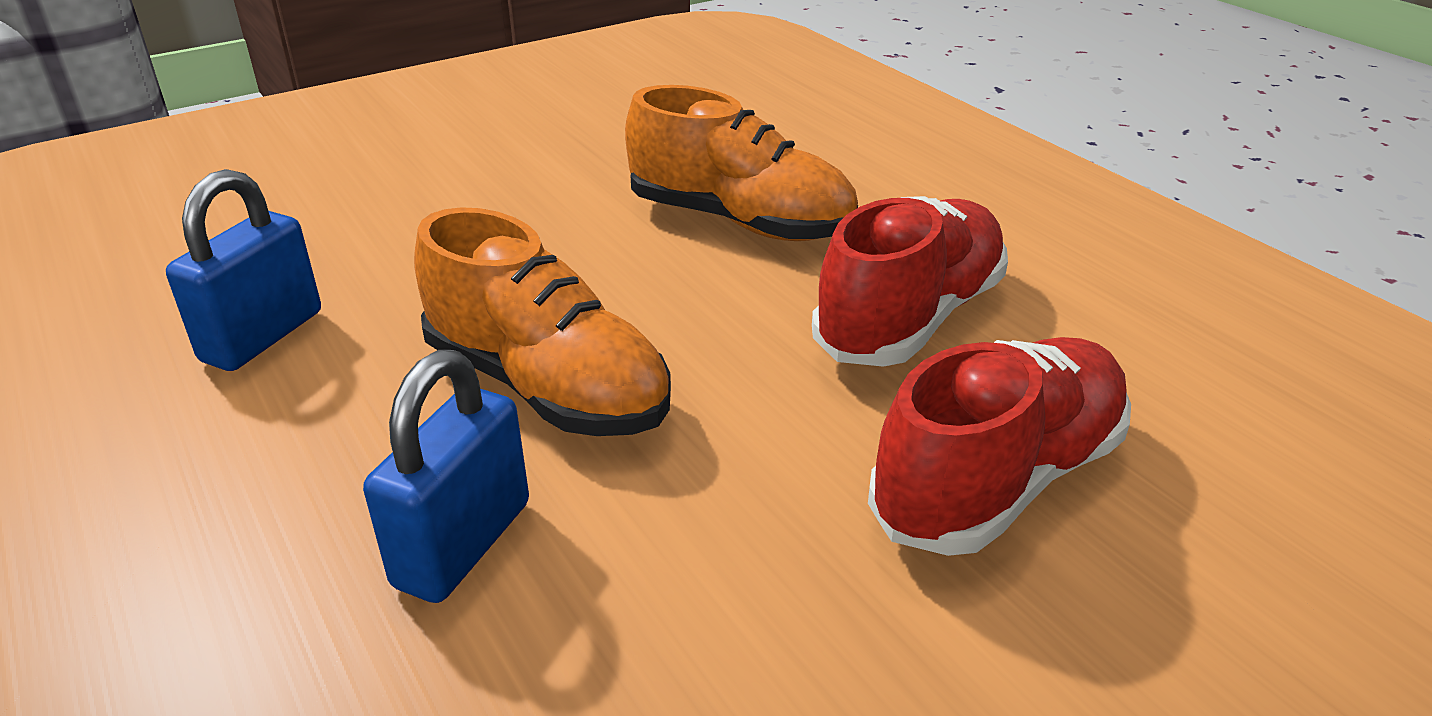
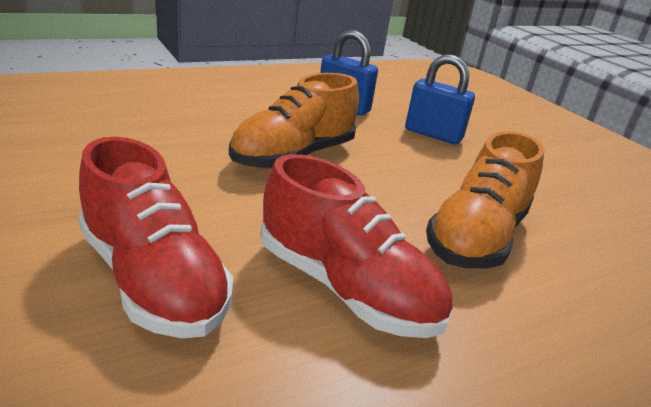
camera: 90 degrees right, 5 degrees down
(463, 544) = (194, 132): blue padlock -> blue padlock (433, 134)

